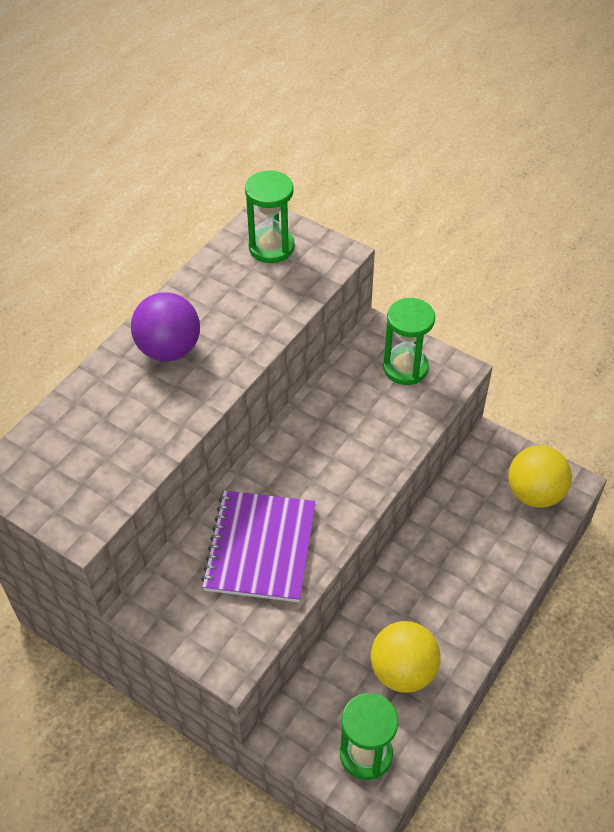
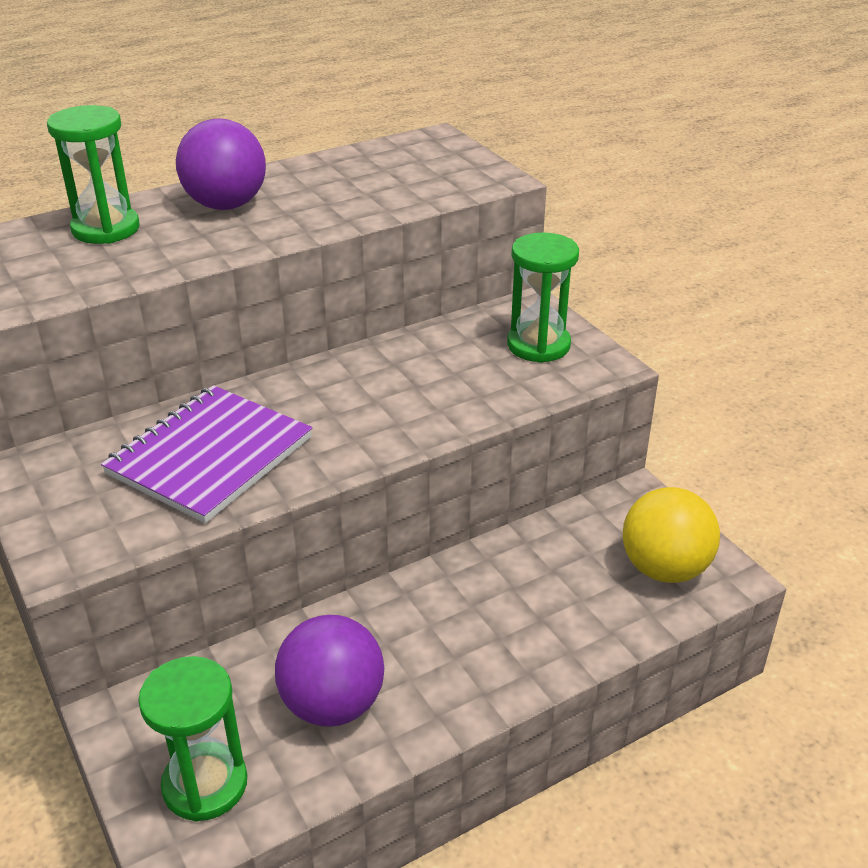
camera: 25 degrees right, 15 degrees down
(271, 247) = (422, 159): green hourglass -> green hourglass (106, 229)
(403, 671) = (332, 704): yellow ball -> purple ball

